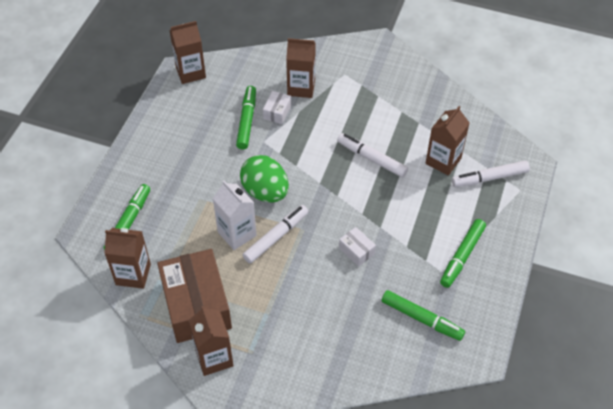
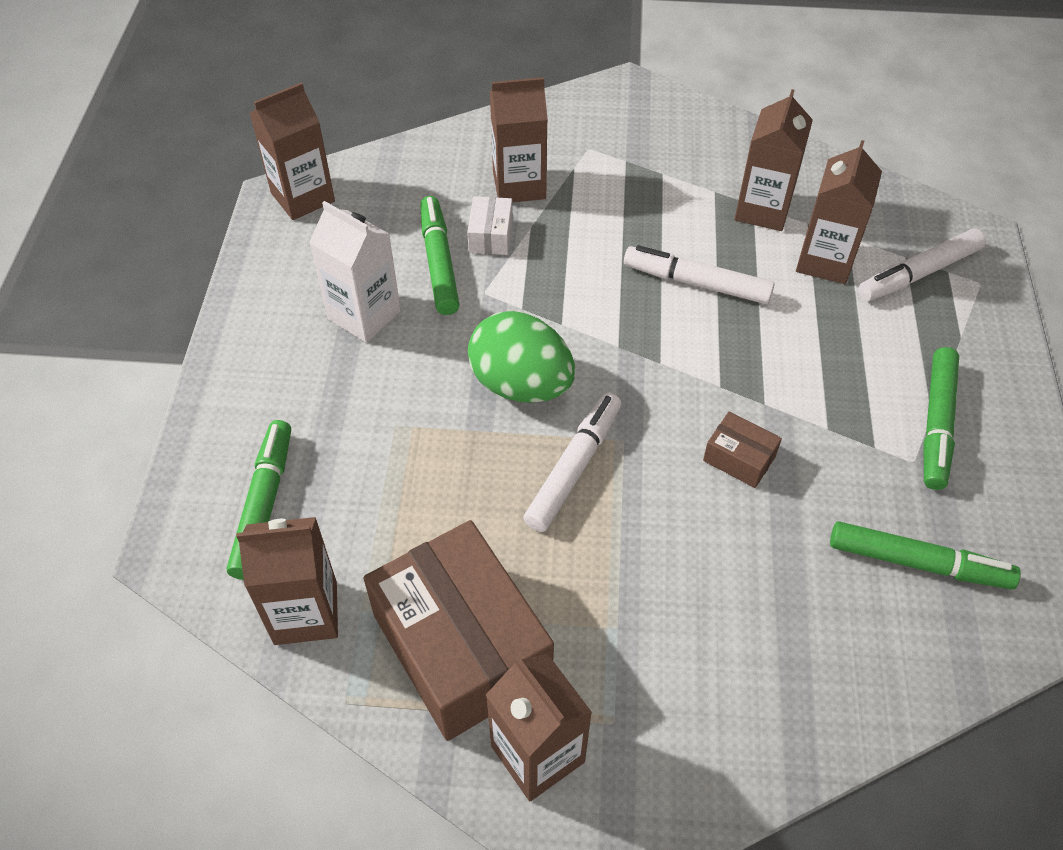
camera: 15 degrees left, 0 degrees up
(237, 234) = (494, 478): white carton -> white carton (364, 315)
(356, 251) = (739, 458): white box -> brown box
(422, 126) = (763, 210): none -> brown carton

